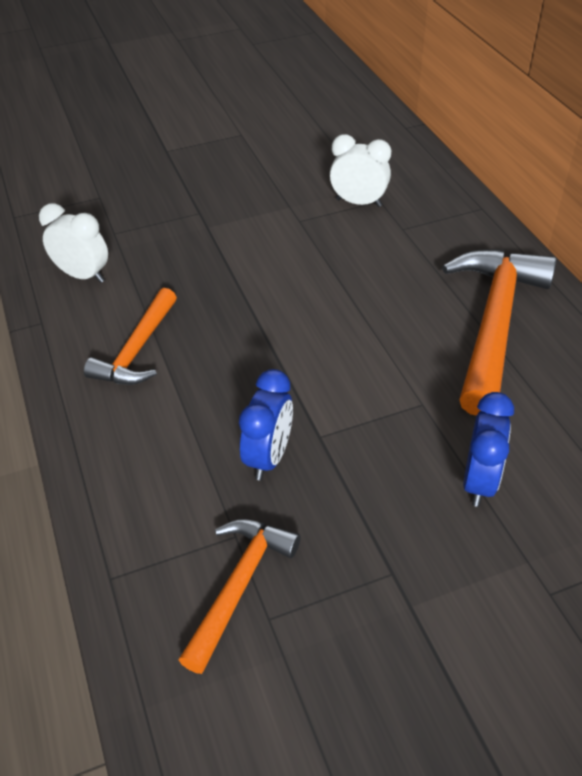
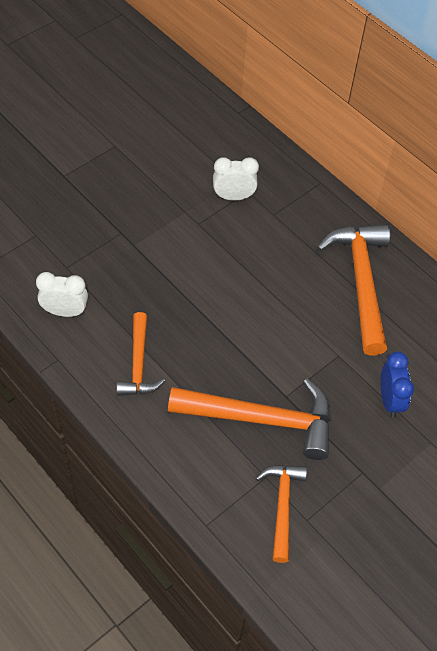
camera: 25 degrees left, 10 degrees up
(268, 457) = (262, 419): blue clock -> orange hammer

